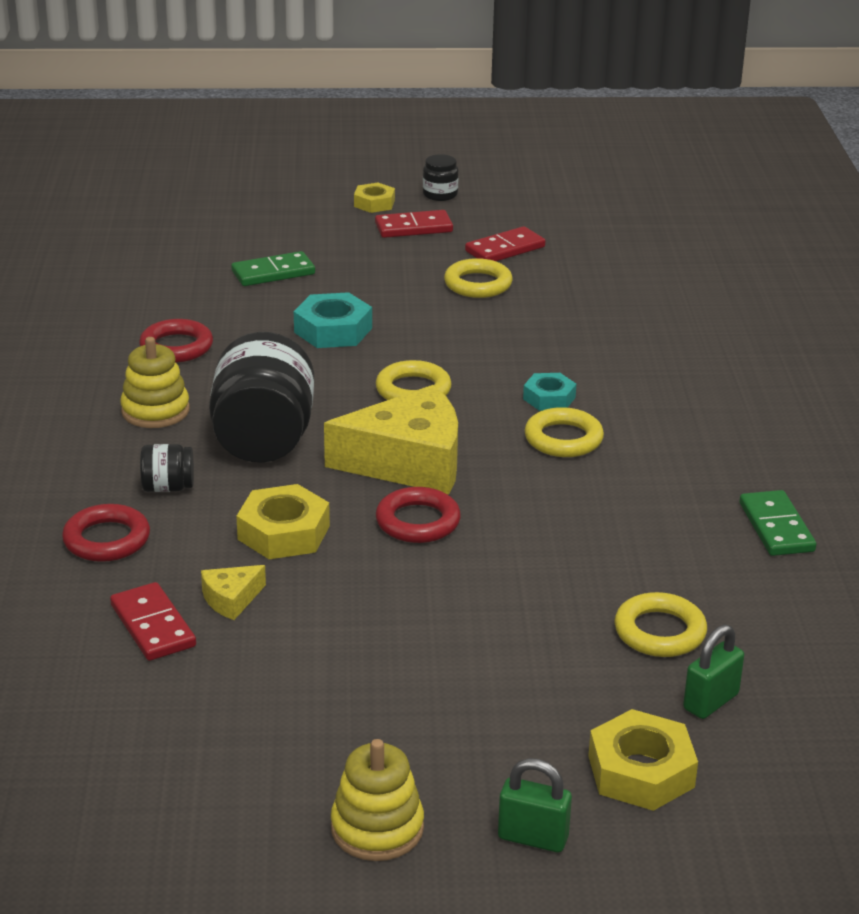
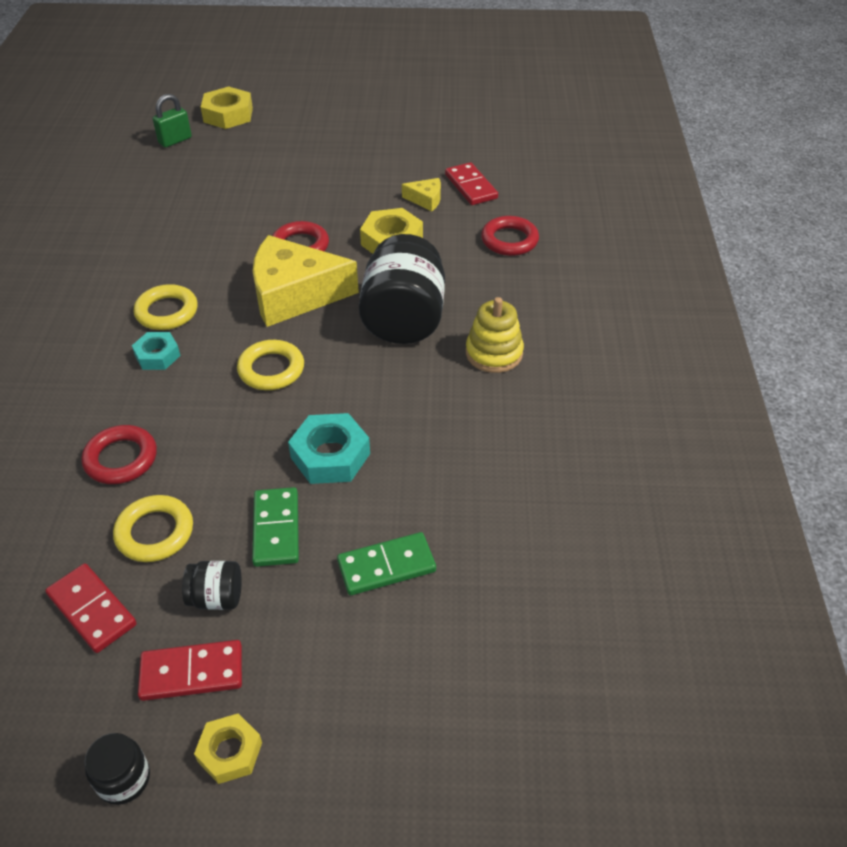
camera: 175 degrees left, 15 degrees up
(168, 487) = (474, 279): black jar -> black jar (216, 597)
(176, 347) = (485, 435): red ring -> red ring (121, 459)
(231, 599) = (426, 200): yellow cheese -> yellow cheese turned 45 degrees clockwise
(377, 828) = (357, 99): yellow stacking toy -> none
(505, 249) = (92, 610): red domino -> red domino turned 75 degrees clockwise
(533, 837) = (289, 94): green padlock -> none
(659, 632) = (180, 174): yellow ring -> none
(776, 527) = (61, 233): green domino -> green domino (276, 529)

